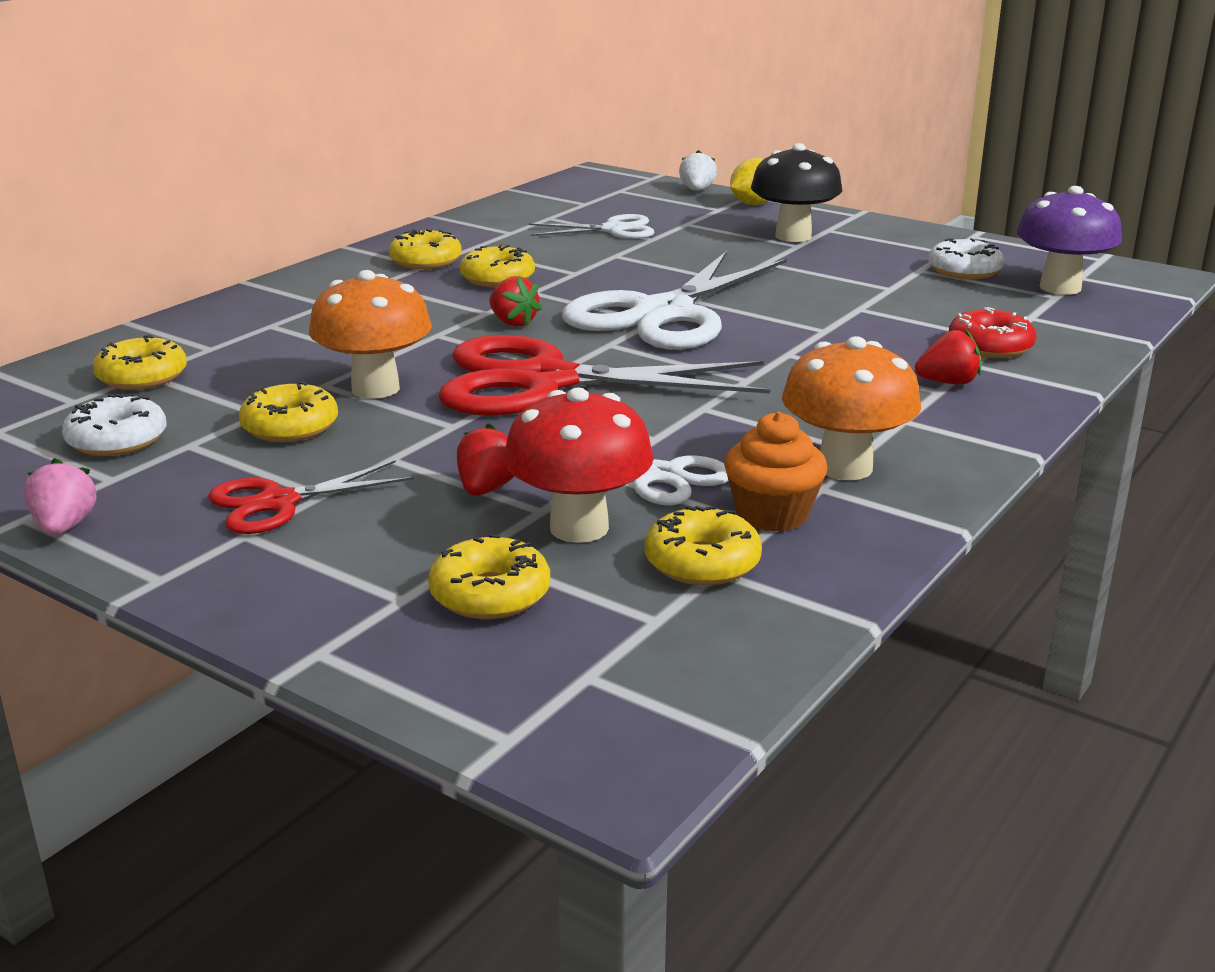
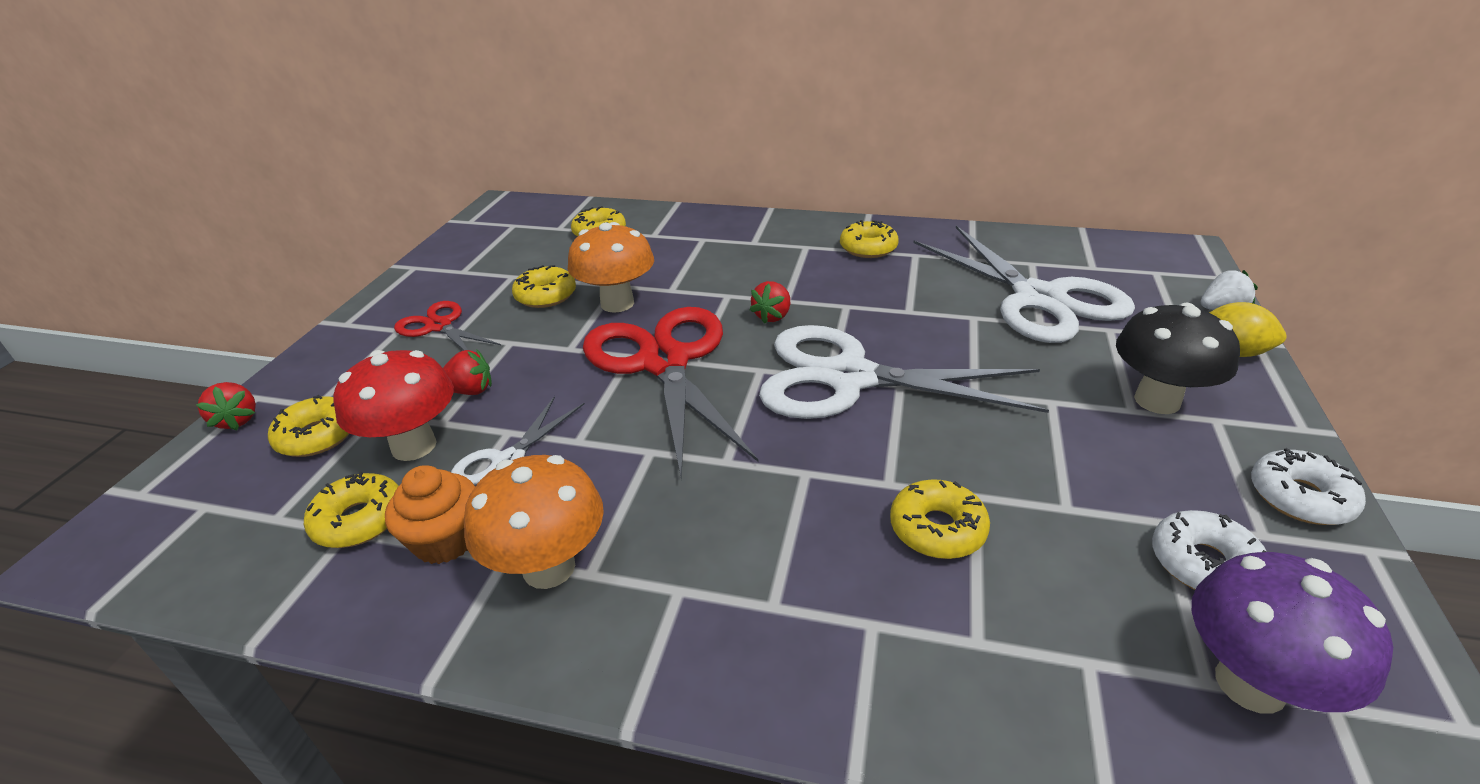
camera: 70 degrees right, 10 degrees up
(64, 527) = (403, 280): pink strawberry -> none
(117, 440) = (511, 256): white donut -> white donut (1300, 497)
(497, 278) = (860, 284): yellow donut -> yellow donut (937, 529)
(613, 230) = (1039, 299): white scissors -> white scissors, size x1.96
(948, 382) = (799, 610): red strawberry -> red strawberry (237, 420)
(990, 346) = (941, 633): red donut -> none

